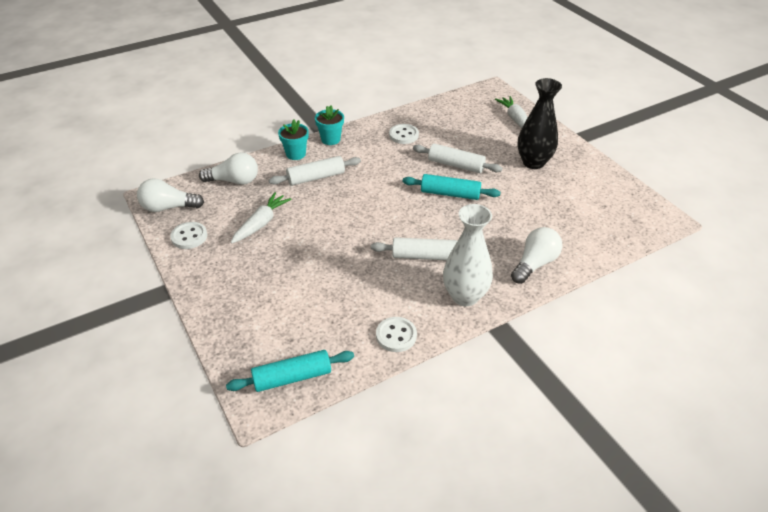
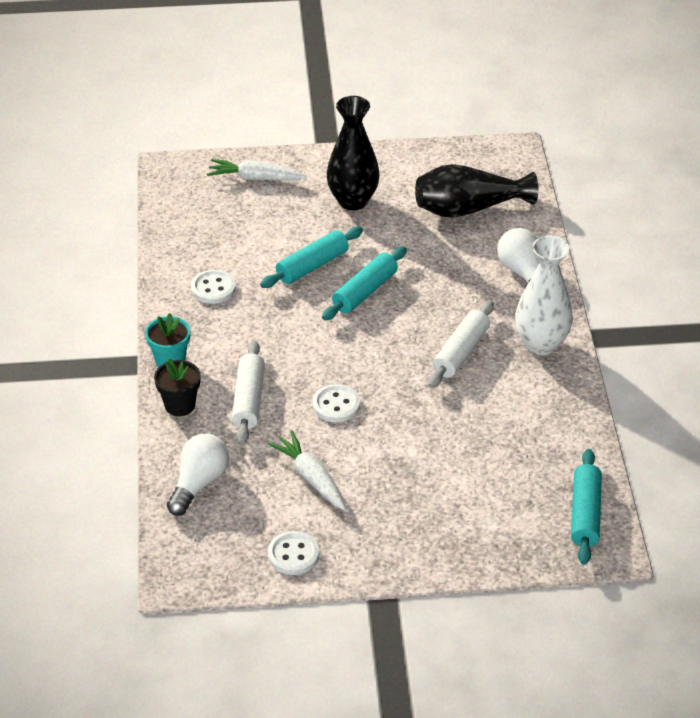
camera: 65 degrees left, 0 degrees up
(168, 207) = (214, 565): white light bulb -> none
(295, 154) = (180, 405): turquoise flower pot -> black flower pot
(396, 335) = (568, 416): white button -> white button (336, 405)
(456, 165) = (312, 266): white rolling pin -> turquoise rolling pin
(578, 215) = (468, 209): none -> black vase

